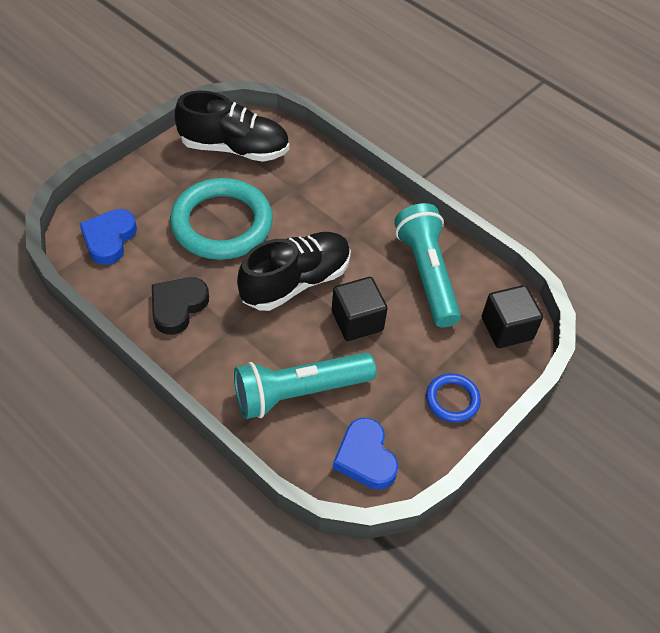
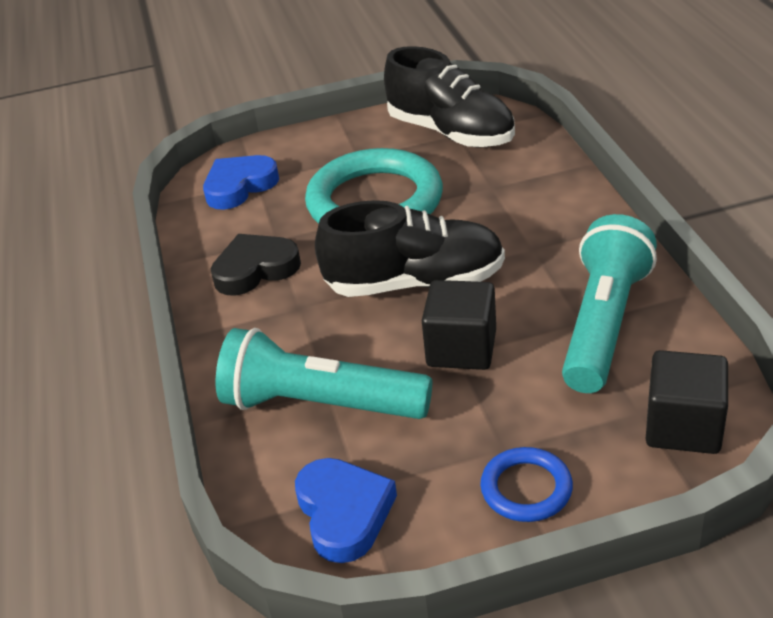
camera: 40 degrees right, 15 degrees down
(365, 457) = (344, 513): blue heart -> blue heart turned 150 degrees clockwise

